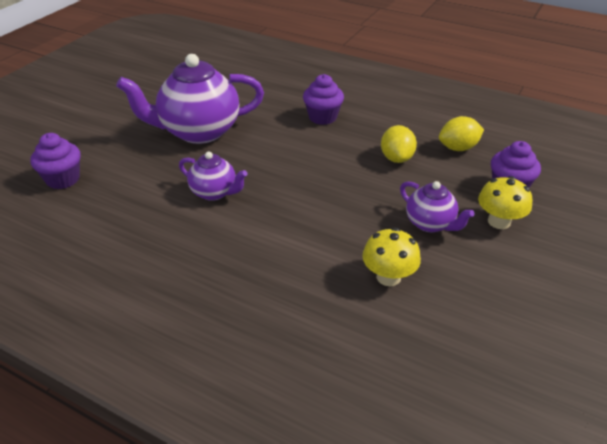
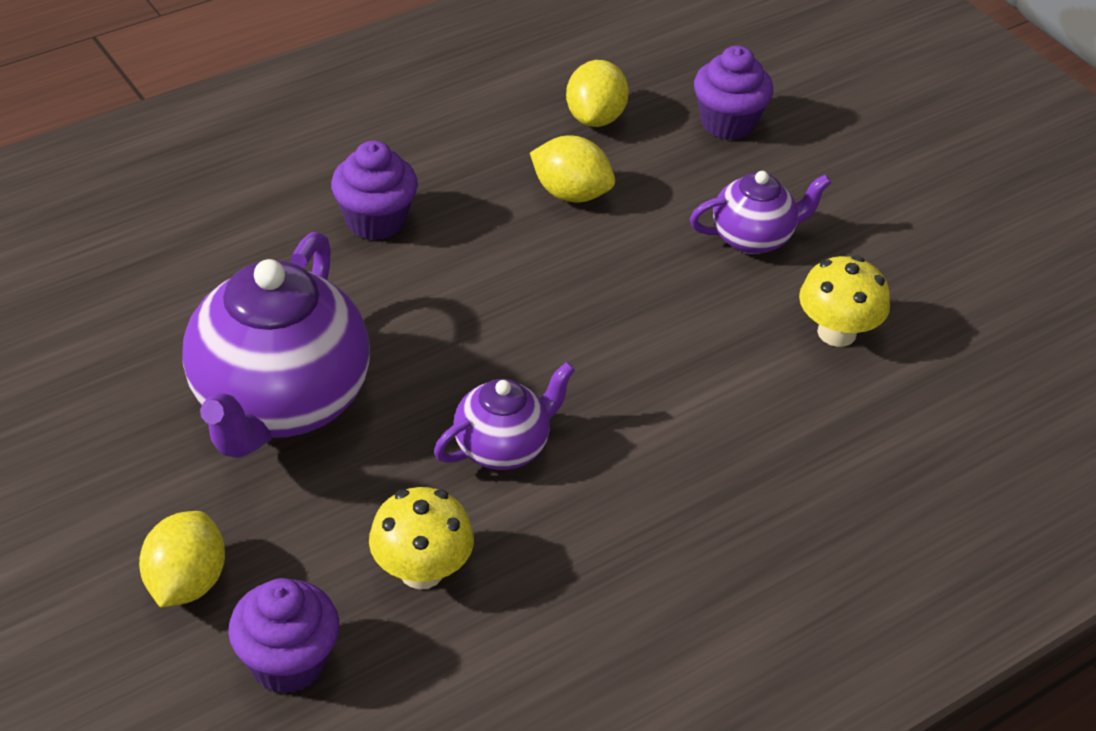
camera: 65 degrees left, 5 degrees up
(93, 144) = (186, 582): none -> yellow lemon
(499, 221) = (792, 172): yellow mushroom -> yellow mushroom (421, 571)

